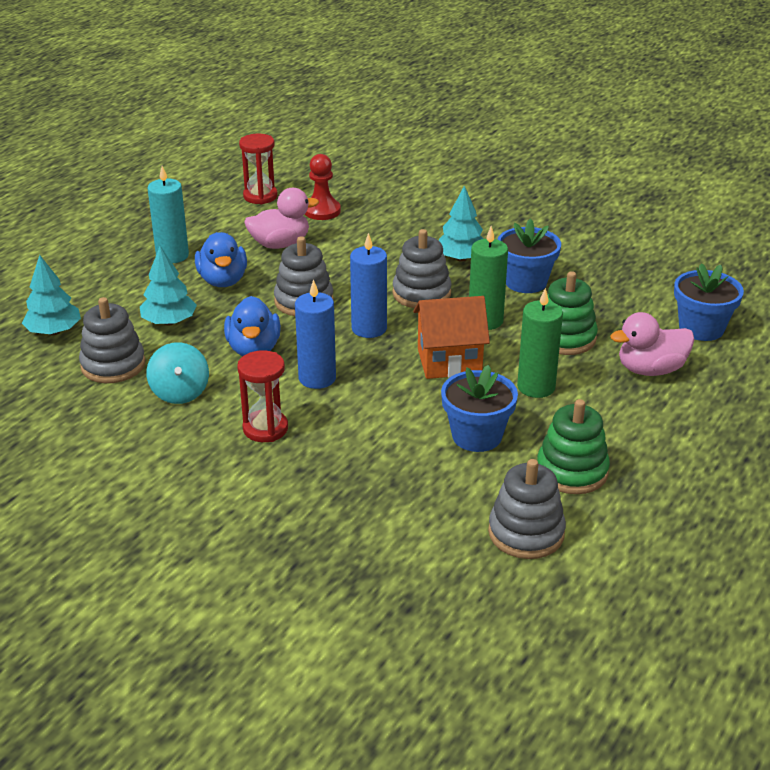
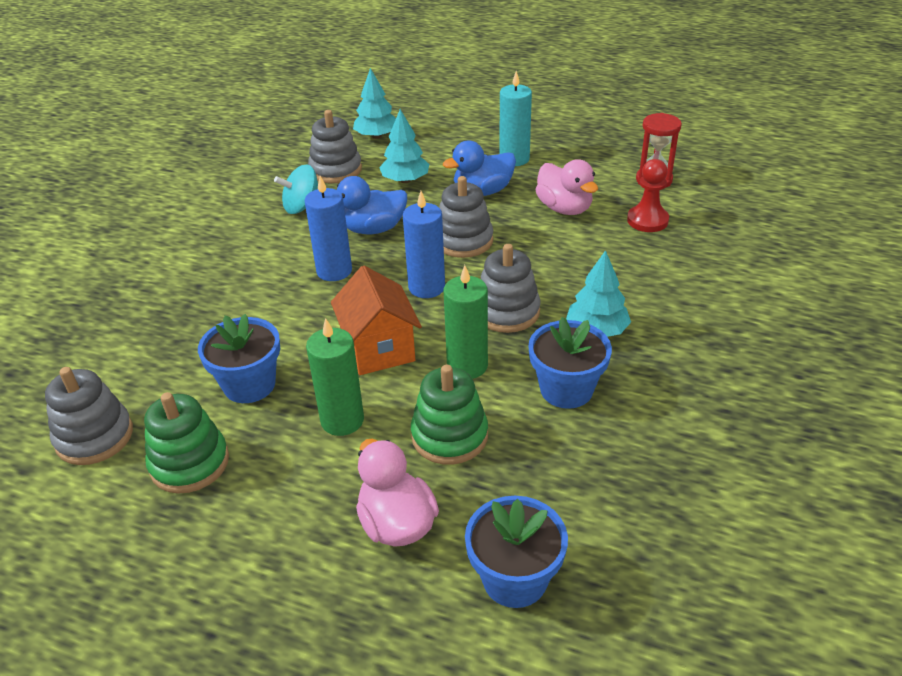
camera: 80 degrees right, 5 degrees up
(265, 429) = (255, 257): red hourglass -> none

